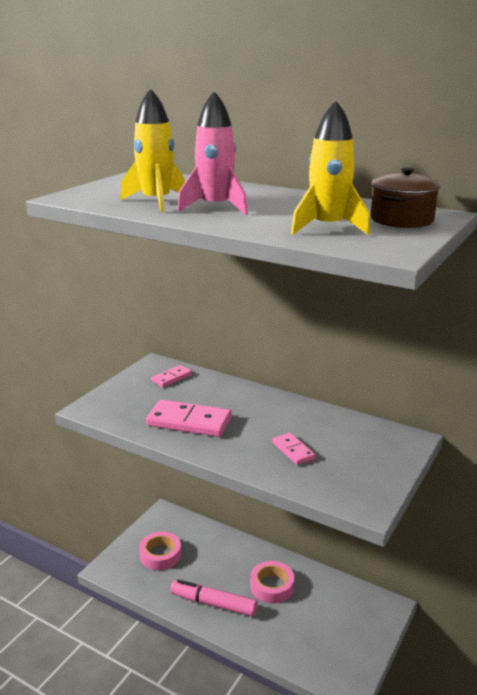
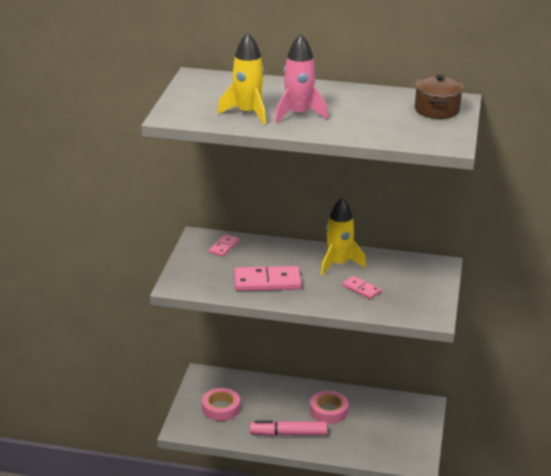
camera: 20 degrees left, 5 degrees up
(328, 228) = (394, 126): yellow rocket -> yellow rocket (338, 264)

